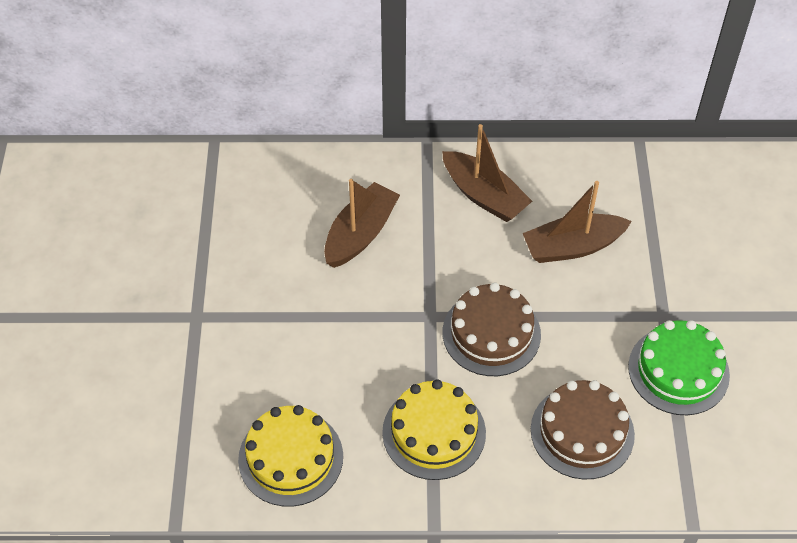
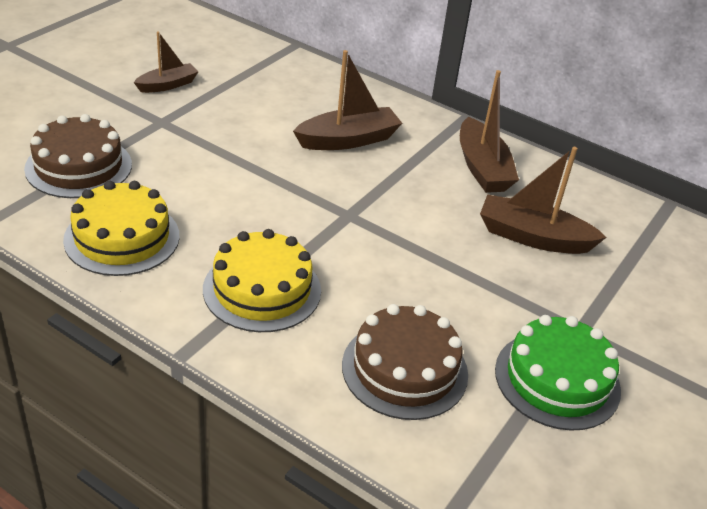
camera: 30 degrees right, 15 degrees down
(157, 269) = (167, 85): none -> brown boat
(491, 333) = (392, 253): brown cake -> brown cake (79, 166)

